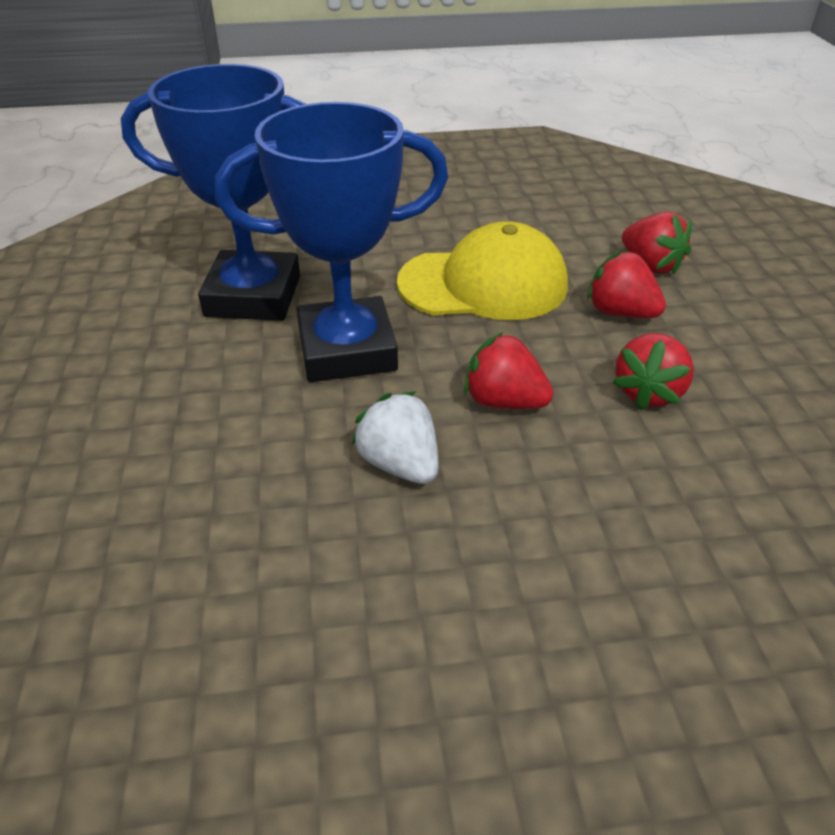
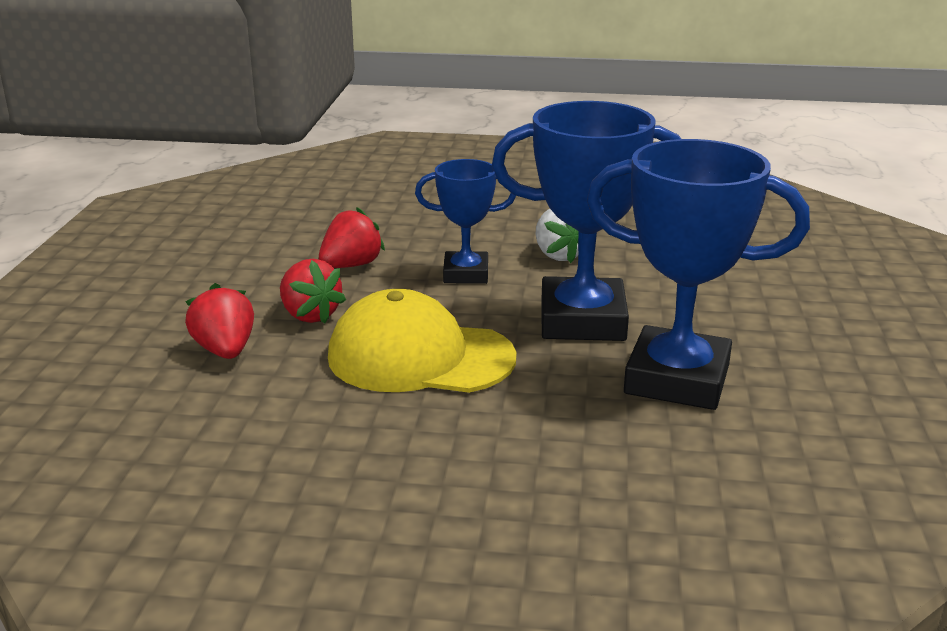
camera: 165 degrees left, 15 degrees down
(503, 401) = (466, 274): red strawberry -> blue trophy

